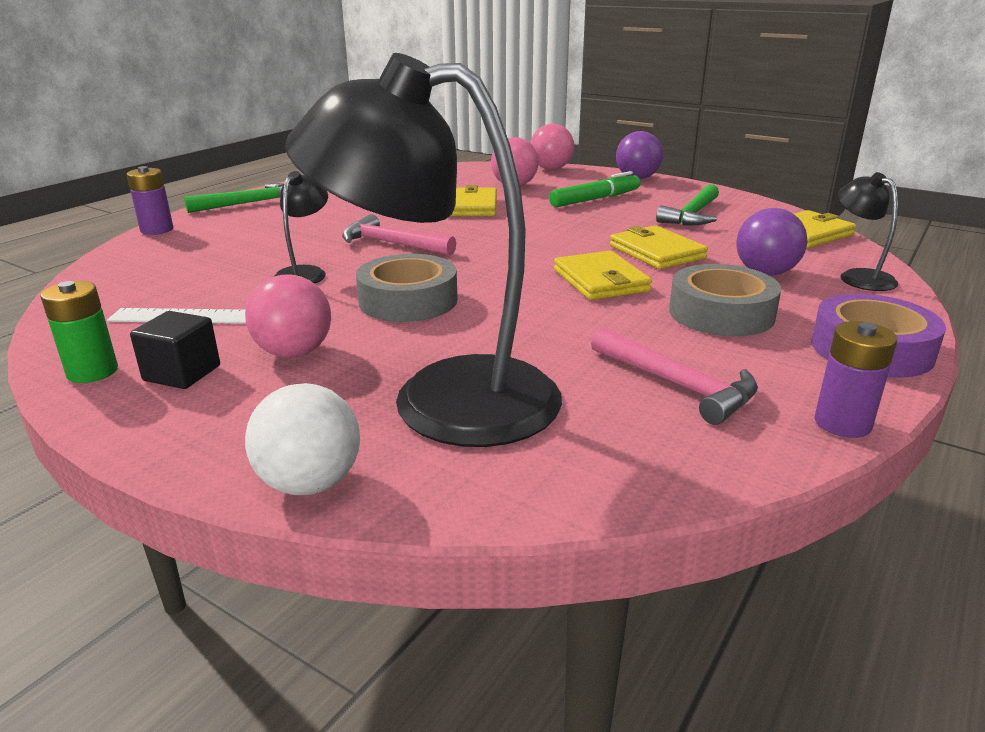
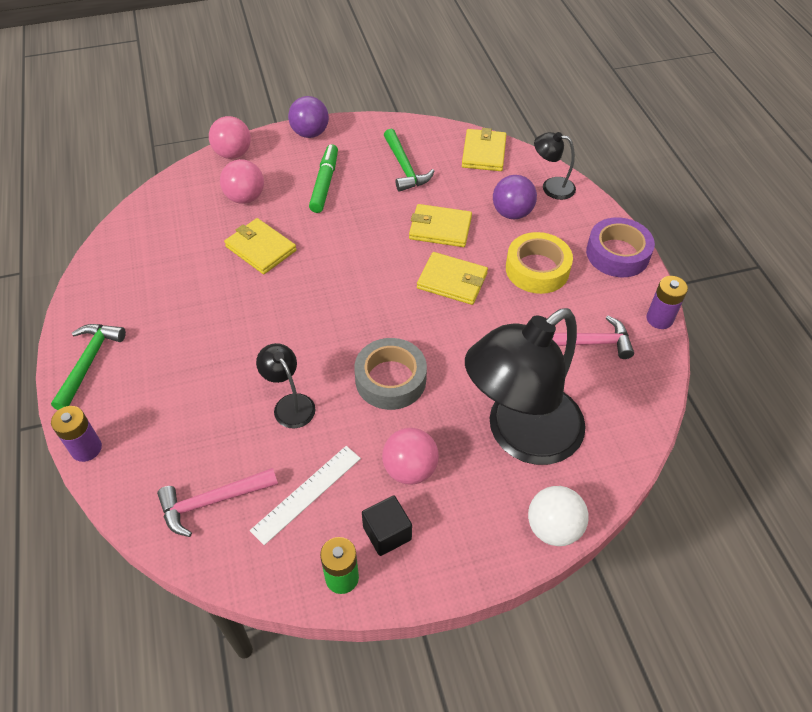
camera: 50 degrees left, 25 degrees up
(392, 244) = (286, 332): pink hammer -> pink hammer (212, 502)
(721, 313) = (537, 269): grey tape -> yellow tape

